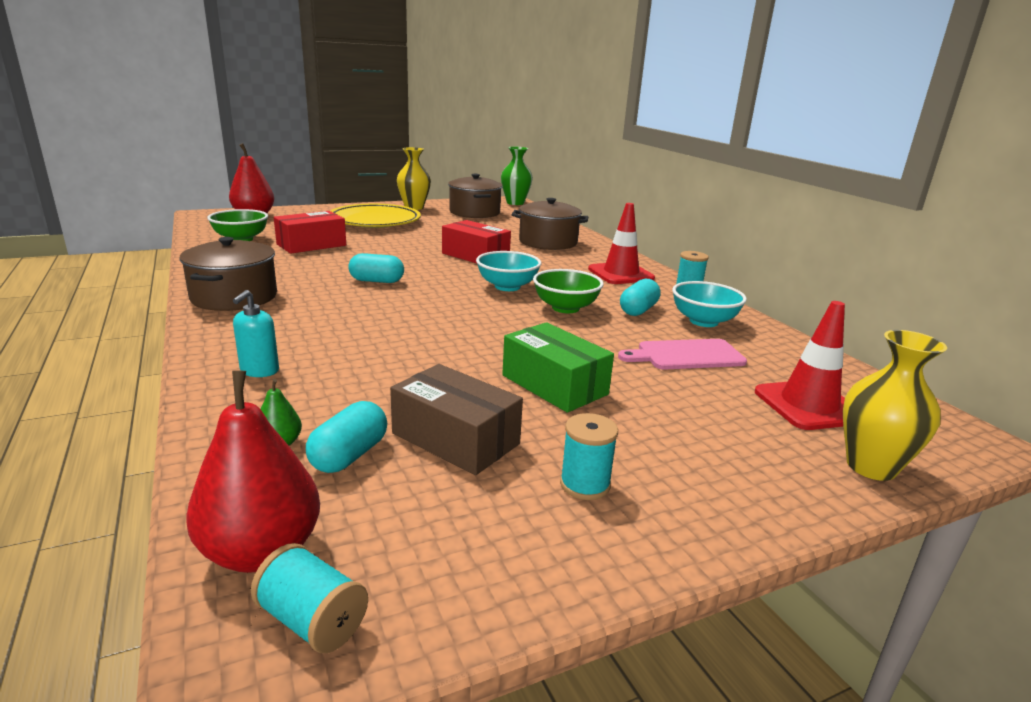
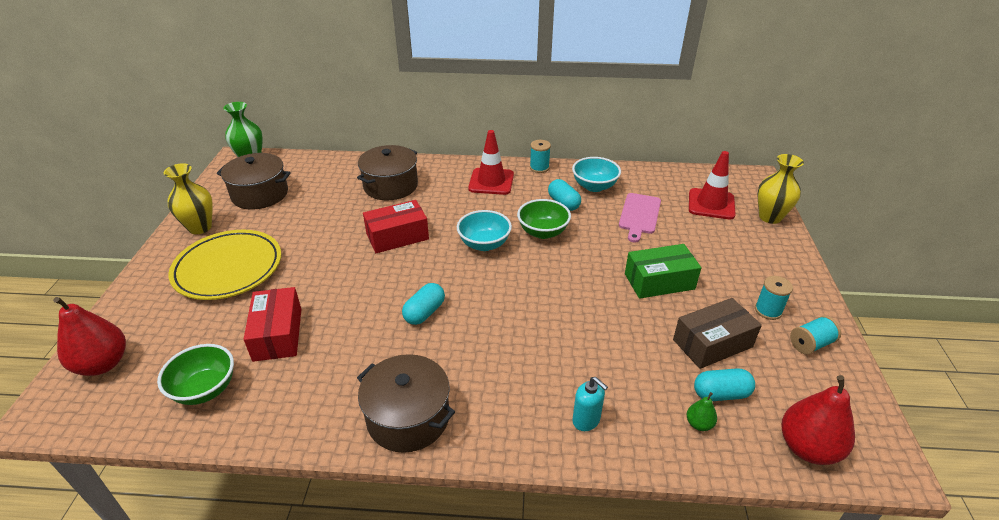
camera: 60 degrees left, 15 degrees up
(312, 620) = (859, 436): turquoise spool -> turquoise spool (810, 344)
(349, 455) = (721, 394): turquoise capsule -> turquoise capsule turned 60 degrees counterclockwise

